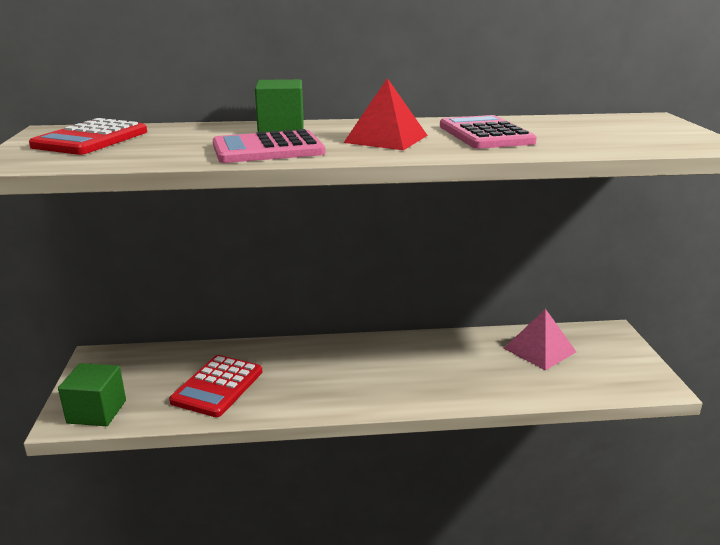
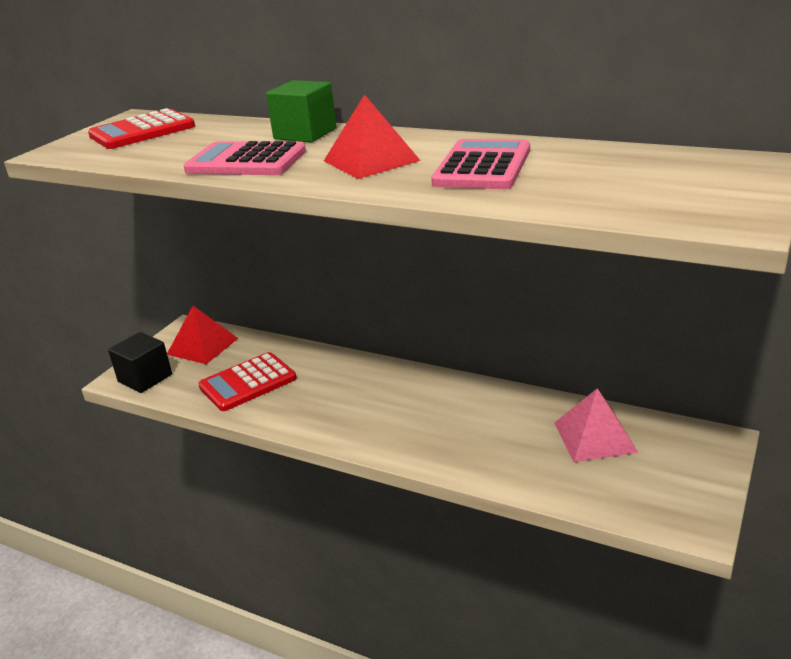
camera: 35 degrees right, 5 degrees up
(97, 412) = (145, 378): green cube -> black cube
(133, 368) = (202, 346): none -> red pyramid

